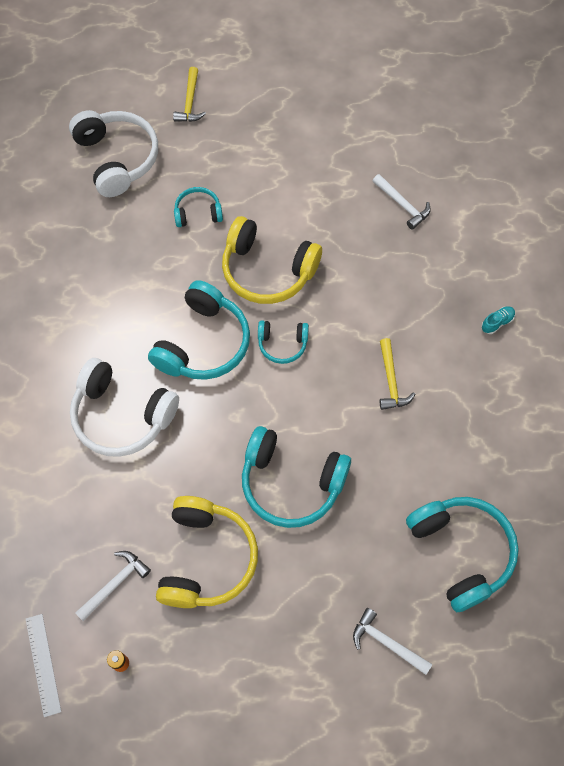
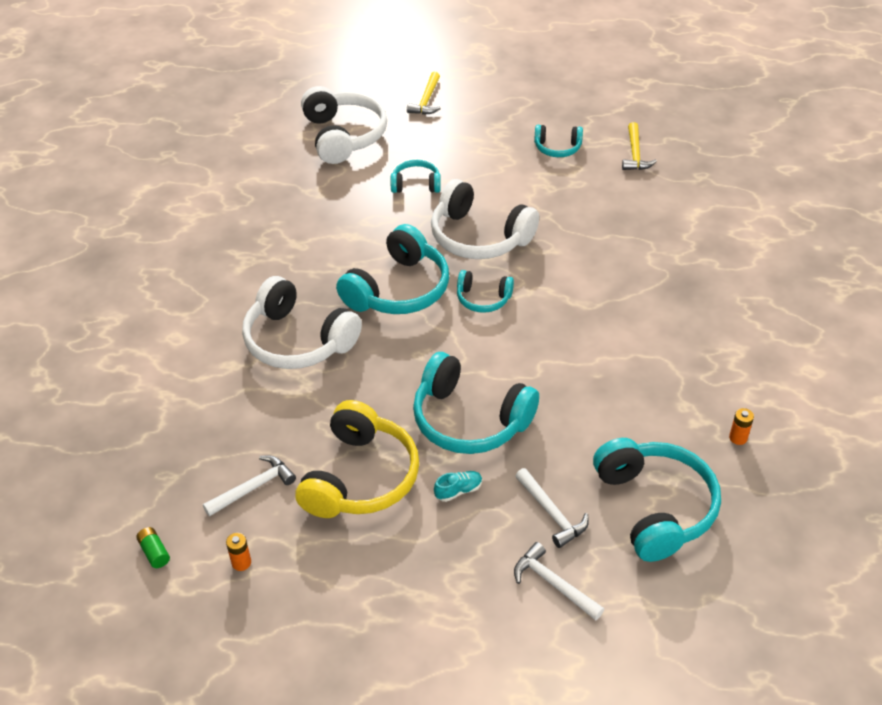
camera: 10 degrees right, 20 degrees down
(43, 664) = (154, 552): white ruler -> green battery
(267, 270) = (479, 237): yellow headphones -> white headphones
(324, 150) = (557, 148): none -> turquoise headphones
(391, 380) = (597, 342): yellow hammer -> yellow hammer (635, 154)
(402, 205) = (633, 198): white hammer -> white hammer (551, 513)
(497, 323) = (723, 305): turquoise shoe -> turquoise shoe (458, 491)
(523, 469) = (738, 438): none -> orange battery

